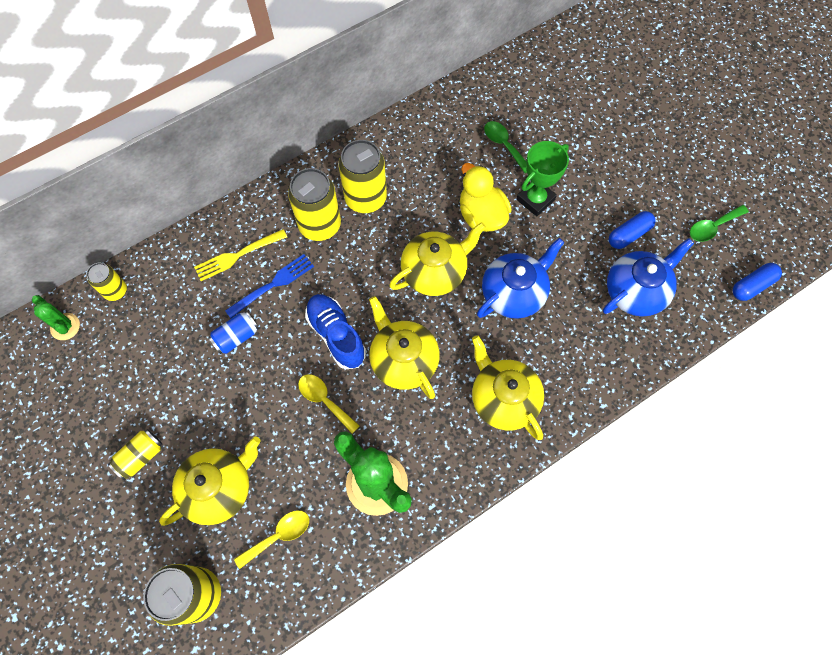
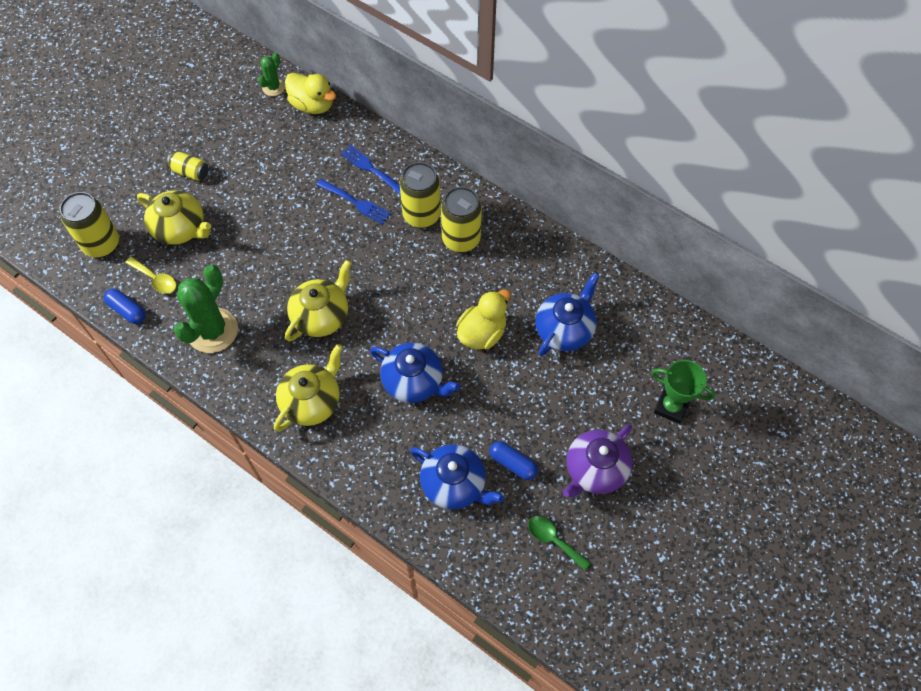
camera: 70 degrees right, 5 degrees down
(116, 291) = (312, 105): yellow can -> yellow duck
(236, 337) = (302, 195): blue can -> none
(237, 255) = (372, 169): yellow fork -> blue fork
(324, 400) = (269, 272): yellow spoon -> none
(336, 335) = (327, 261): blue shoe -> none
(435, 272) = (411, 314): yellow teapot -> none
(504, 145) = (564, 329): green spoon -> blue teapot
(535, 199) = (517, 372): green trophy -> green trophy (671, 407)
(654, 171) = (595, 470): none -> purple teapot
(752, 286) = (501, 592): blue capsule -> blue capsule (127, 310)

